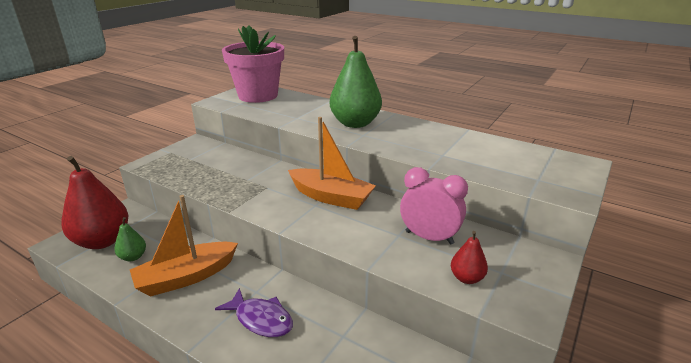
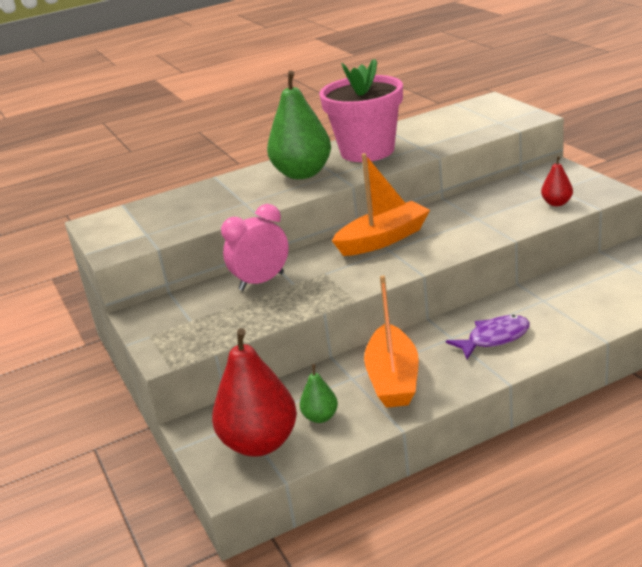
camera: 55 degrees left, 0 degrees up
(258, 95) = (135, 220): pink flower pot -> pink flower pot (367, 151)
(429, 237) = (493, 206): pink clock -> pink clock (261, 282)

